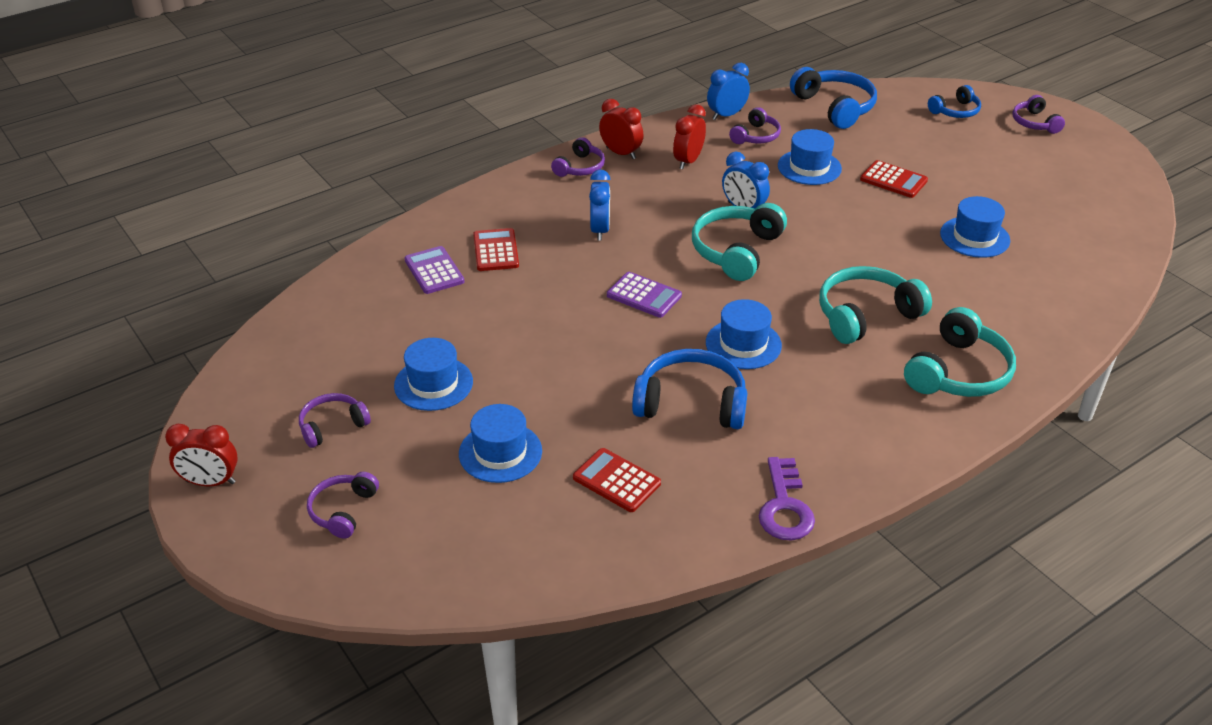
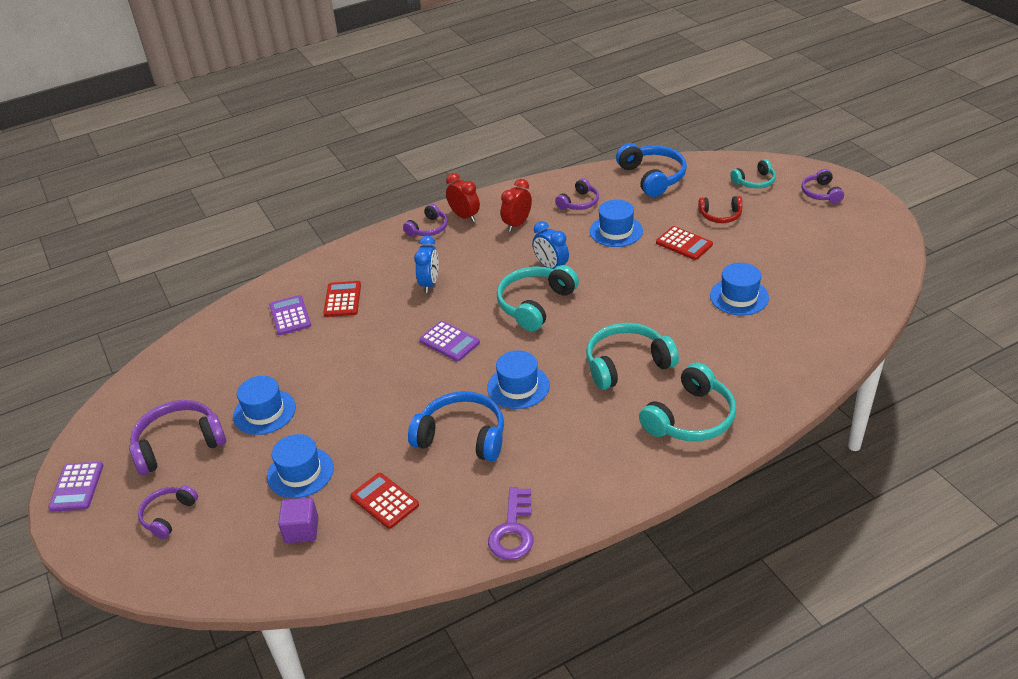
camera: 10 degrees right, 0 degrees up
(210, 482) = (77, 487): red clock -> purple calculator
(332, 426) = (178, 444): purple headphones -> purple headphones, size x1.70
(522, 520) = (301, 530): none -> purple cube
(726, 115) = (560, 183): blue clock -> none
(927, 148) = (720, 215): none -> red headphones
(955, 111) = (755, 182): blue headphones -> turquoise headphones

